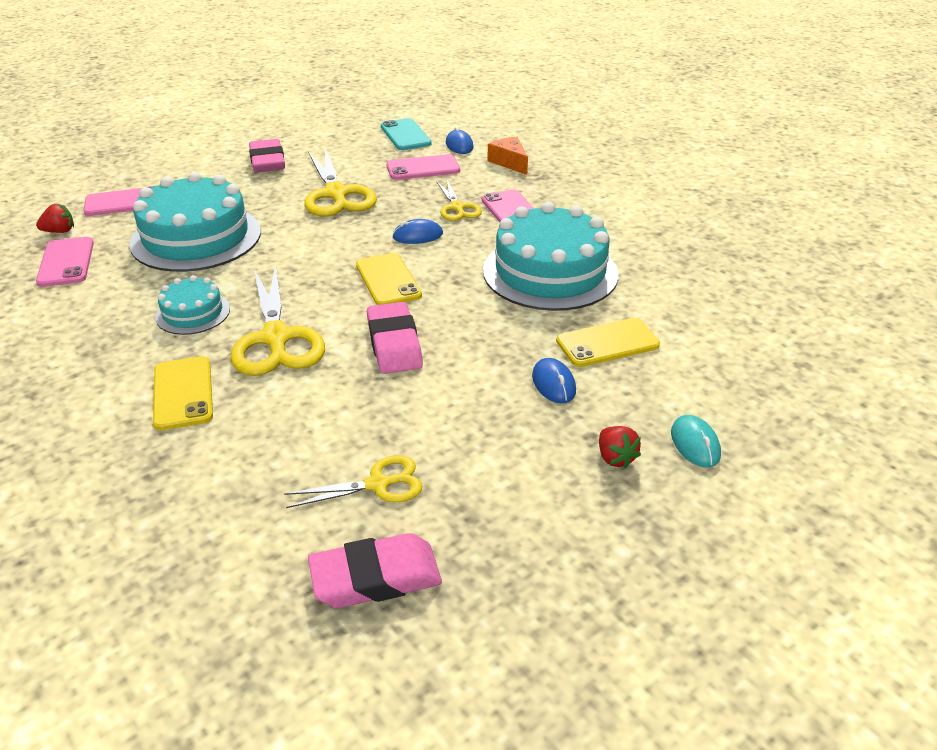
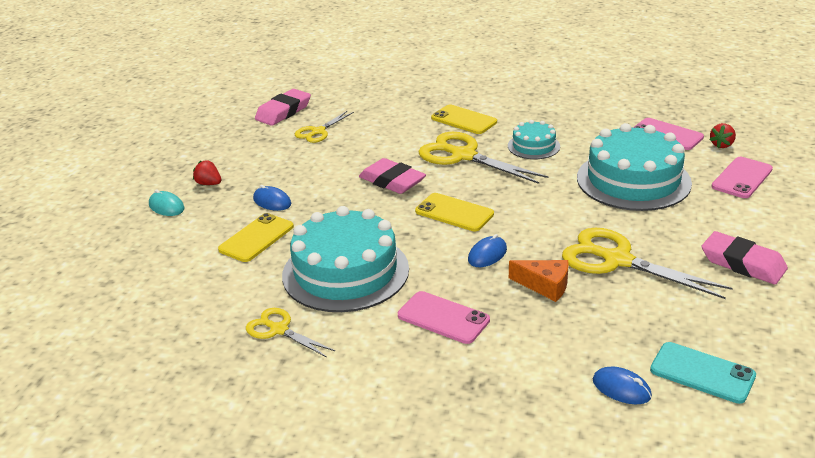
camera: 145 degrees right, 5 degrees down
(423, 168) = (600, 330): pink phone -> none
(457, 207) = (497, 298): yellow scissors -> yellow scissors (279, 330)
(509, 162) = (531, 389): orange cheese -> orange cheese (545, 286)

